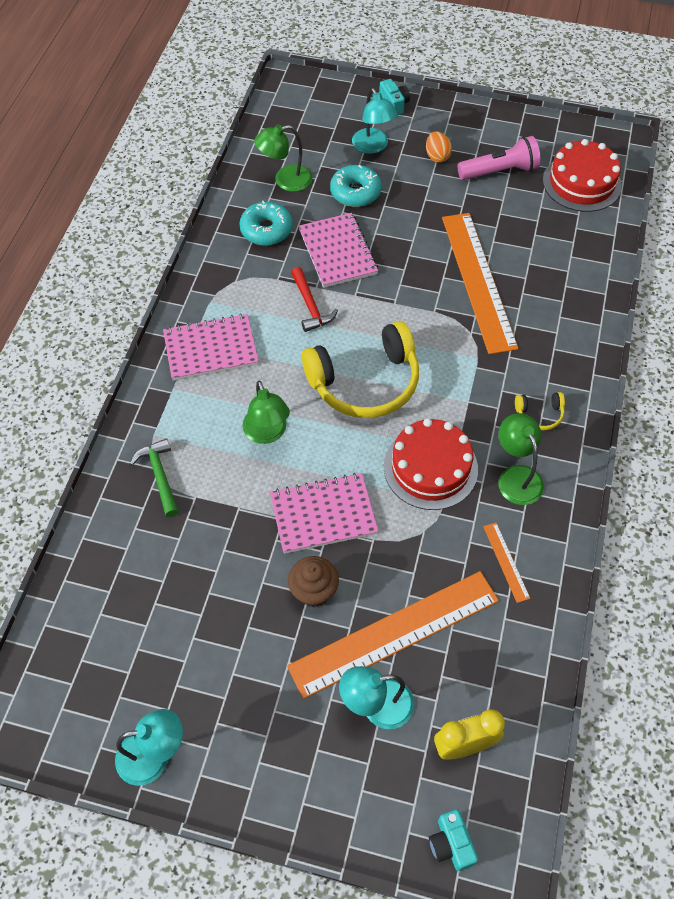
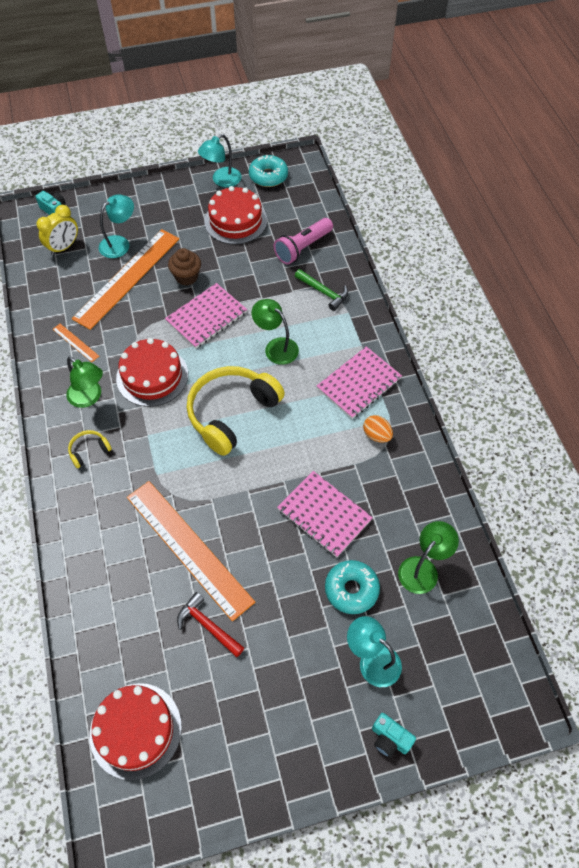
camera: 150 degrees right, 0 degrees up
(187, 656) = (235, 221): none -> red cake
(266, 230) = (398, 505): turquoise donut -> turquoise donut (268, 176)
(311, 306) = (312, 453): red hammer -> red hammer (207, 625)
(437, 156) = (301, 683): orange egg -> orange egg (376, 435)
(500, 171) = (227, 698): pink flashlight -> pink flashlight (302, 248)

